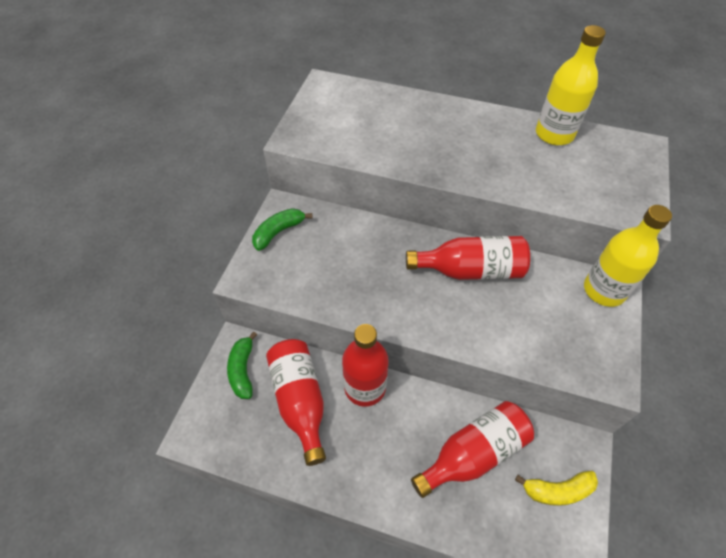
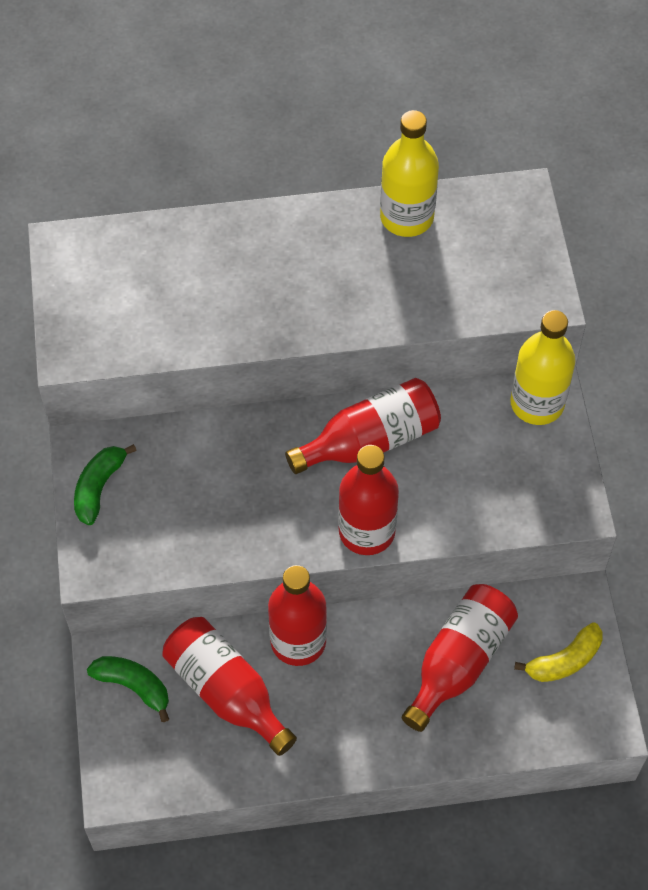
camera: 25 degrees left, 5 degrees up
(243, 370) = (133, 686): green banana -> green banana turned 150 degrees clockwise
(441, 328) = (366, 531): none -> red bottle

